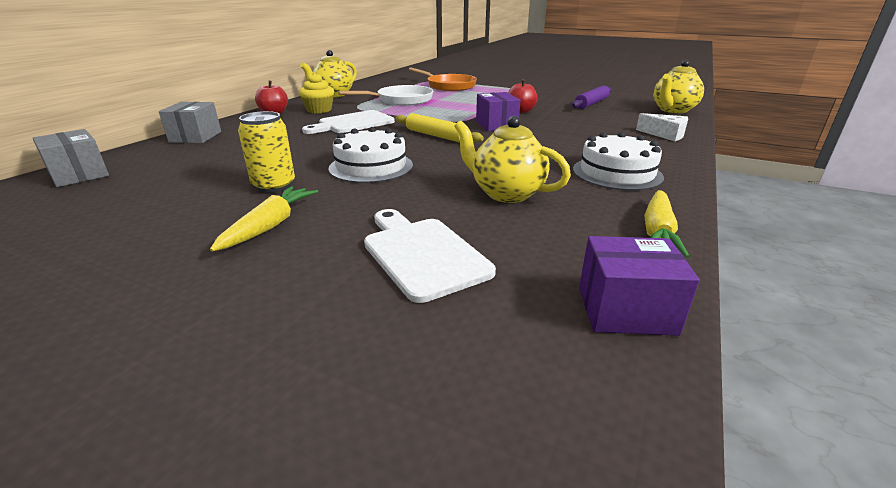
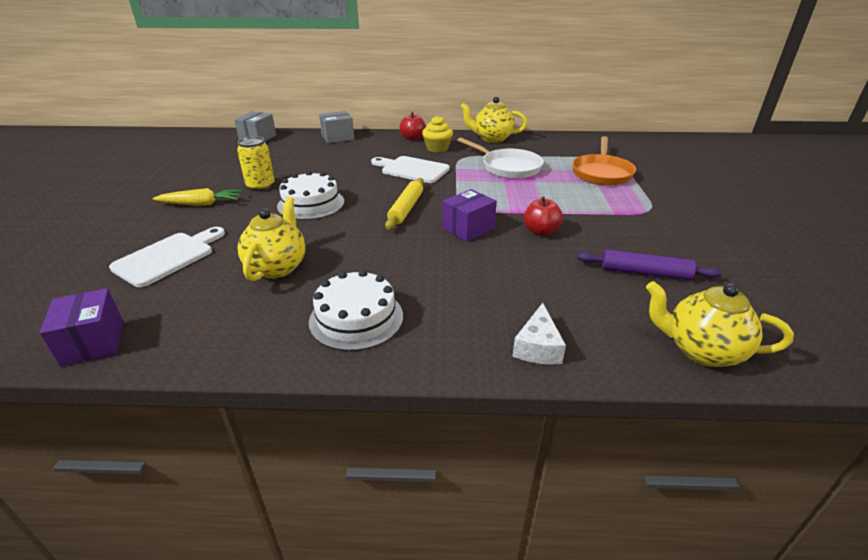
camera: 65 degrees right, 5 degrees up
(657, 232) = (215, 351): yellow carrot -> none

